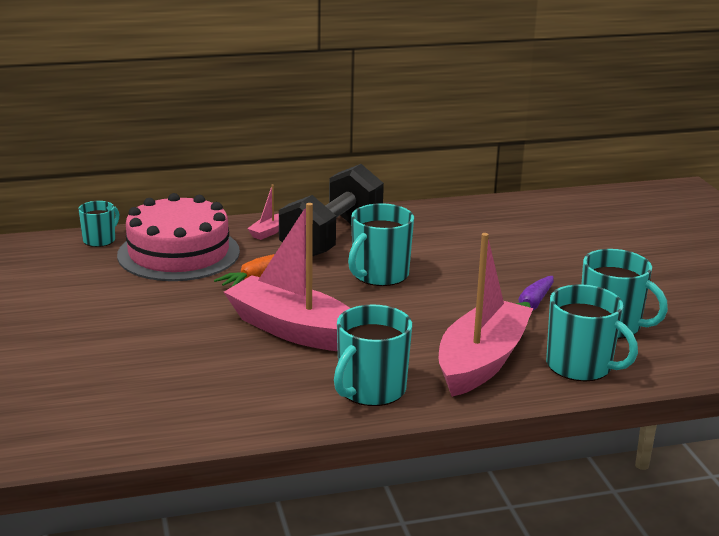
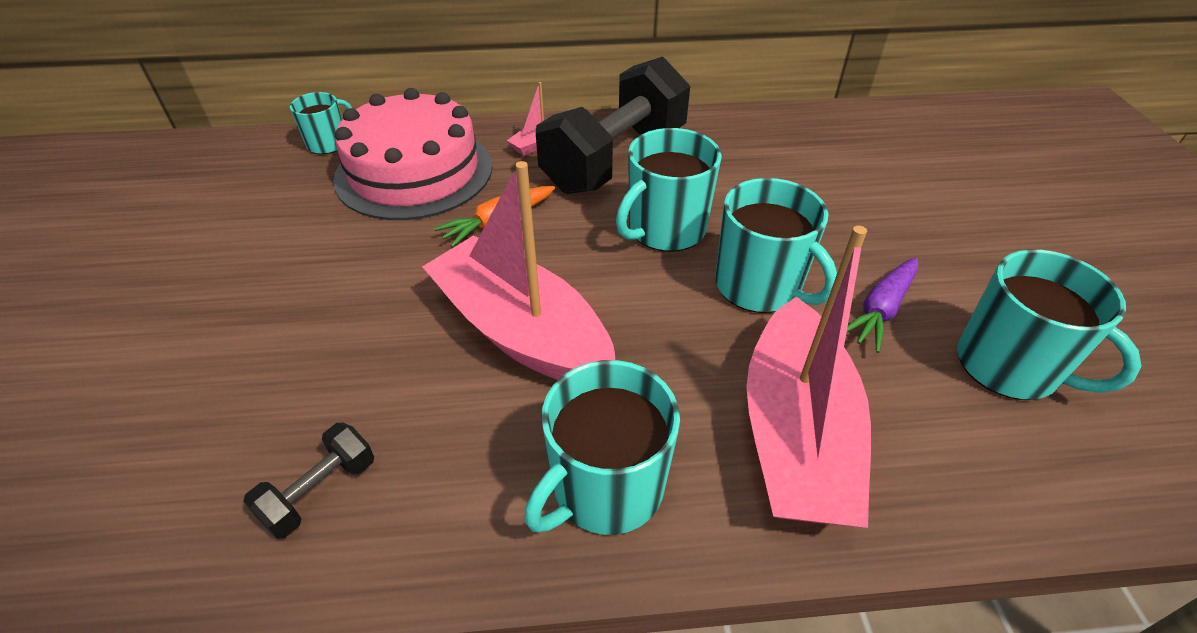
camera: 10 degrees right, 20 degrees up
(195, 404) = (320, 491): none -> black dumbbell
(481, 361) = (795, 434): pink boat -> pink boat turned 150 degrees clockwise
(580, 366) = (962, 463): turquoise mug -> turquoise mug (759, 286)

